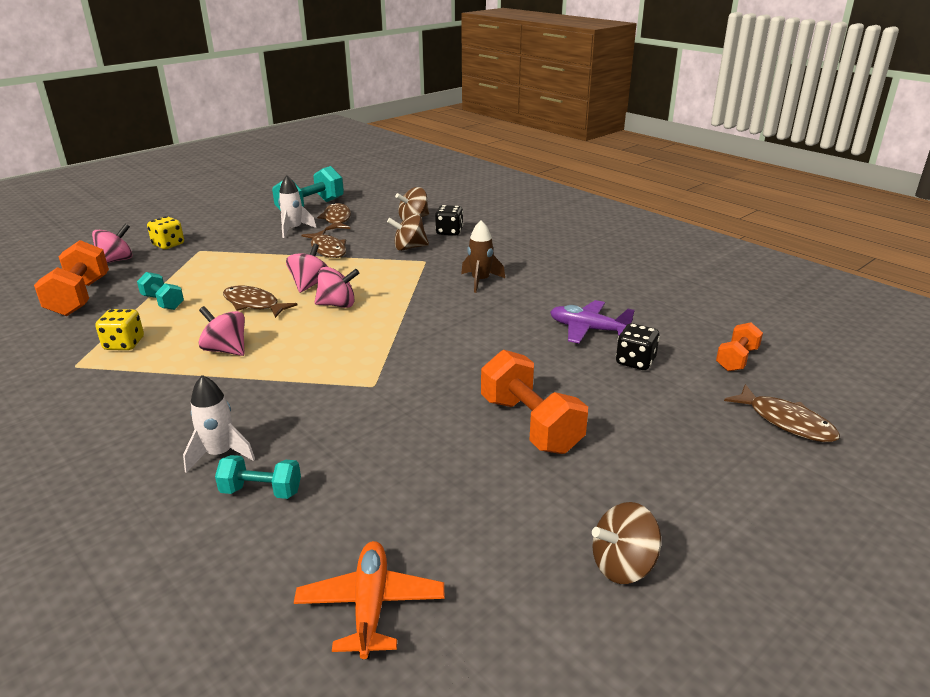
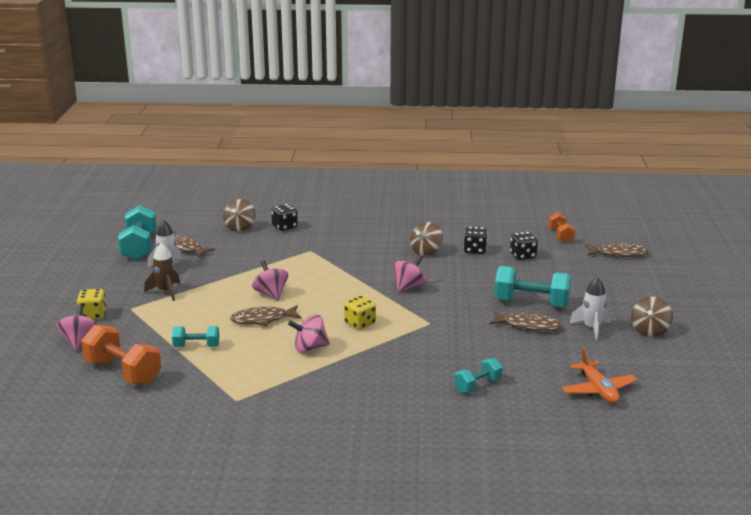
camera: 45 degrees left, 5 degrees down
(124, 344) = (236, 376): yellow dice -> yellow dice (360, 324)
(220, 454) = (425, 385): white rocket -> white rocket (591, 328)
(327, 249) = (228, 269): brown fish -> brown fish (528, 325)
(337, 304) = (316, 297): pink spinning top -> pink spinning top (409, 287)
(371, 606) = (598, 390): orange plane -> orange plane turned 150 degrees counterclockwise
(409, 248) = (281, 247): brown spinning top -> brown spinning top (426, 251)
(480, 281) = (369, 249): brown rocket -> brown rocket (166, 291)
(530, 425) = (531, 303): orange dumbbell -> turquoise dumbbell
(588, 329) = (475, 250): purple plane -> black dice

